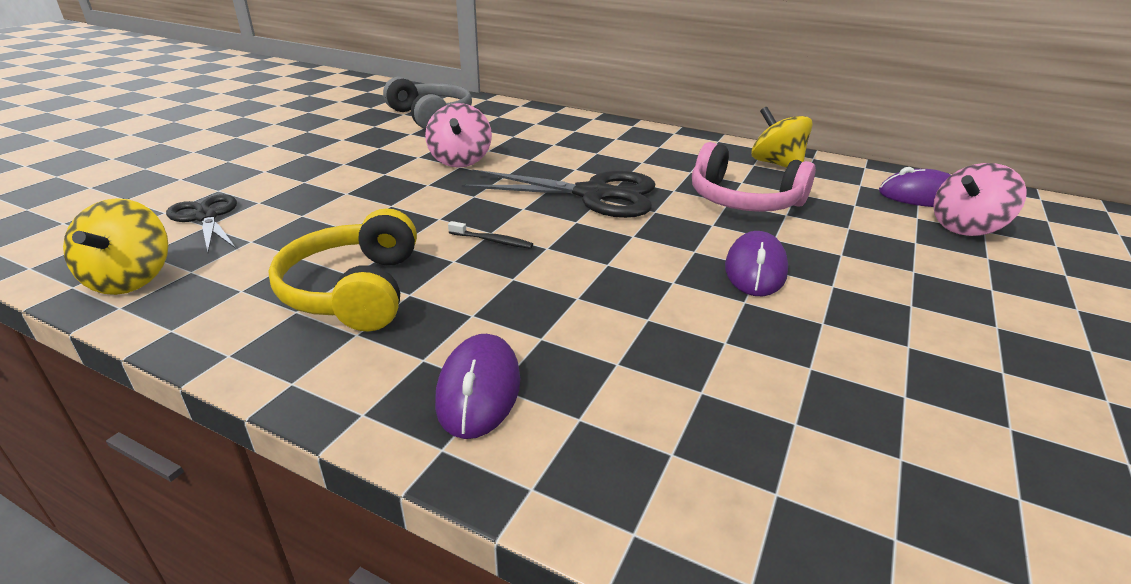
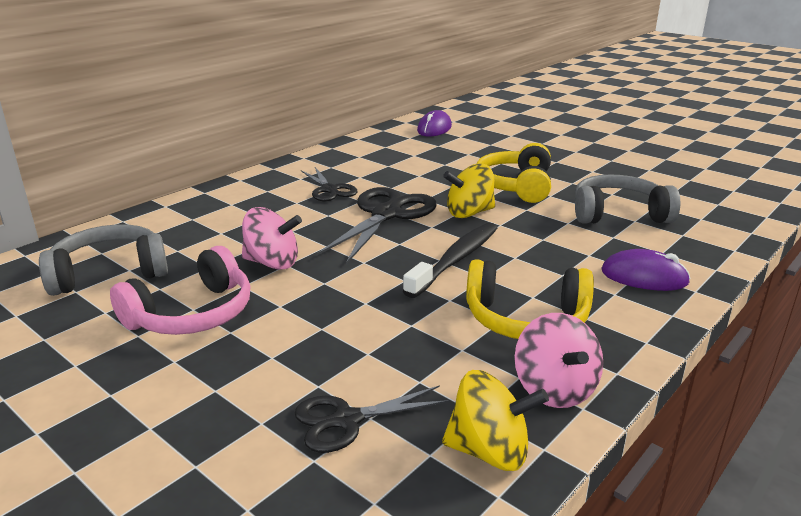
camera: 75 degrees left, 5 degrees down
(492, 241) = (456, 260): black toothbrush -> black toothbrush, size x2.23
(639, 162) = (329, 190): none -> black scissors
(717, 371) = (618, 214): none -> grey headphones
(743, 200) = (420, 171): pink headphones -> pink headphones (192, 314)
(755, 270) = (516, 186): purple mouse -> yellow headphones
(776, 164) = (363, 150): yellow spinning top -> yellow spinning top (469, 213)
(966, 228) = (477, 130): pink spinning top -> pink spinning top (554, 389)

